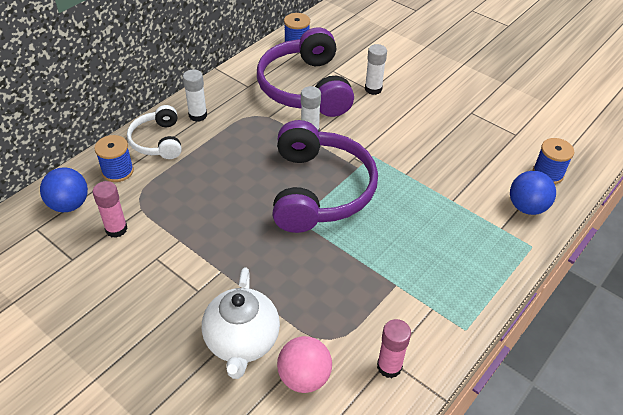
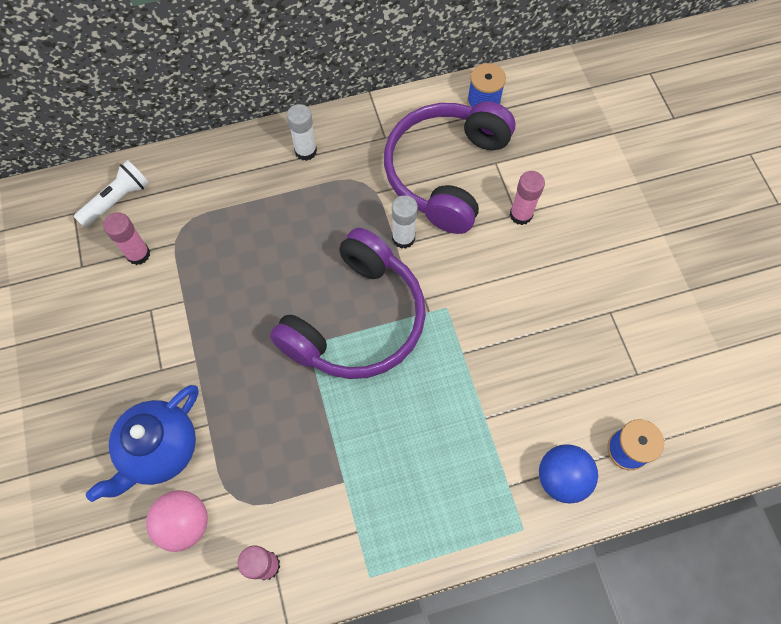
camera: 35 degrees right, 20 degrees up
(69, 205) = (117, 200): blue ball -> white flashlight
(118, 171) = (183, 183): blue spool -> none
(158, 141) = (244, 165): white headphones -> none
(242, 342) = (160, 450): white teapot -> blue teapot
(373, 89) = (521, 215): white glue stick -> pink glue stick

